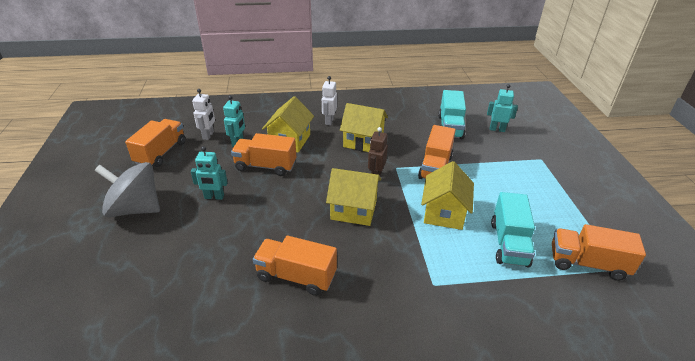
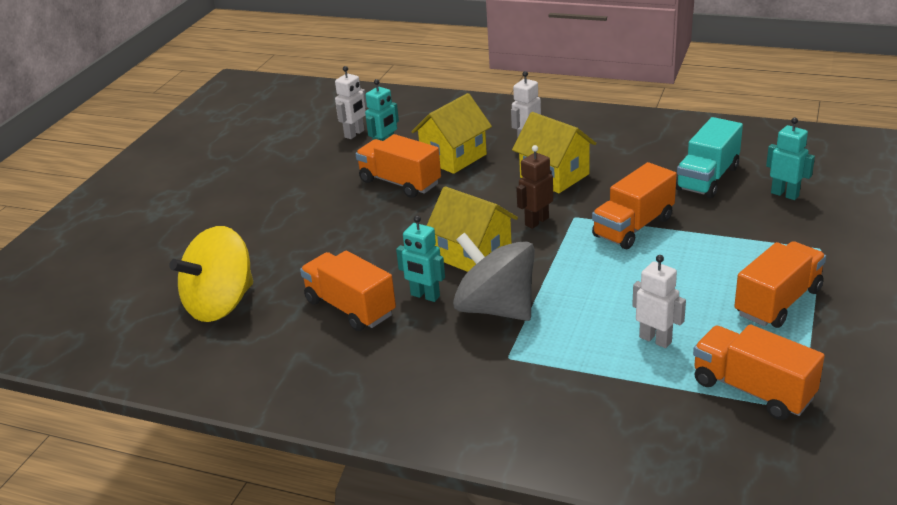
camera: 30 degrees right, 5 degrees down
(135, 209) = (223, 201): grey spinning top -> grey spinning top (496, 308)
(161, 153) = (286, 145): orange truck -> orange truck (778, 302)
(188, 303) = (221, 304): none -> yellow spinning top
(214, 197) = (315, 206): turquoise robot -> turquoise robot (425, 296)
(444, 213) = (594, 284): yellow house -> none
(509, 243) = (655, 339): turquoise truck -> white robot

